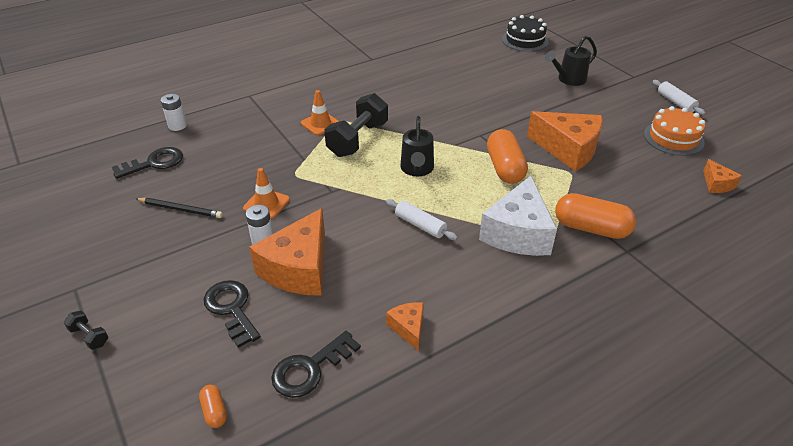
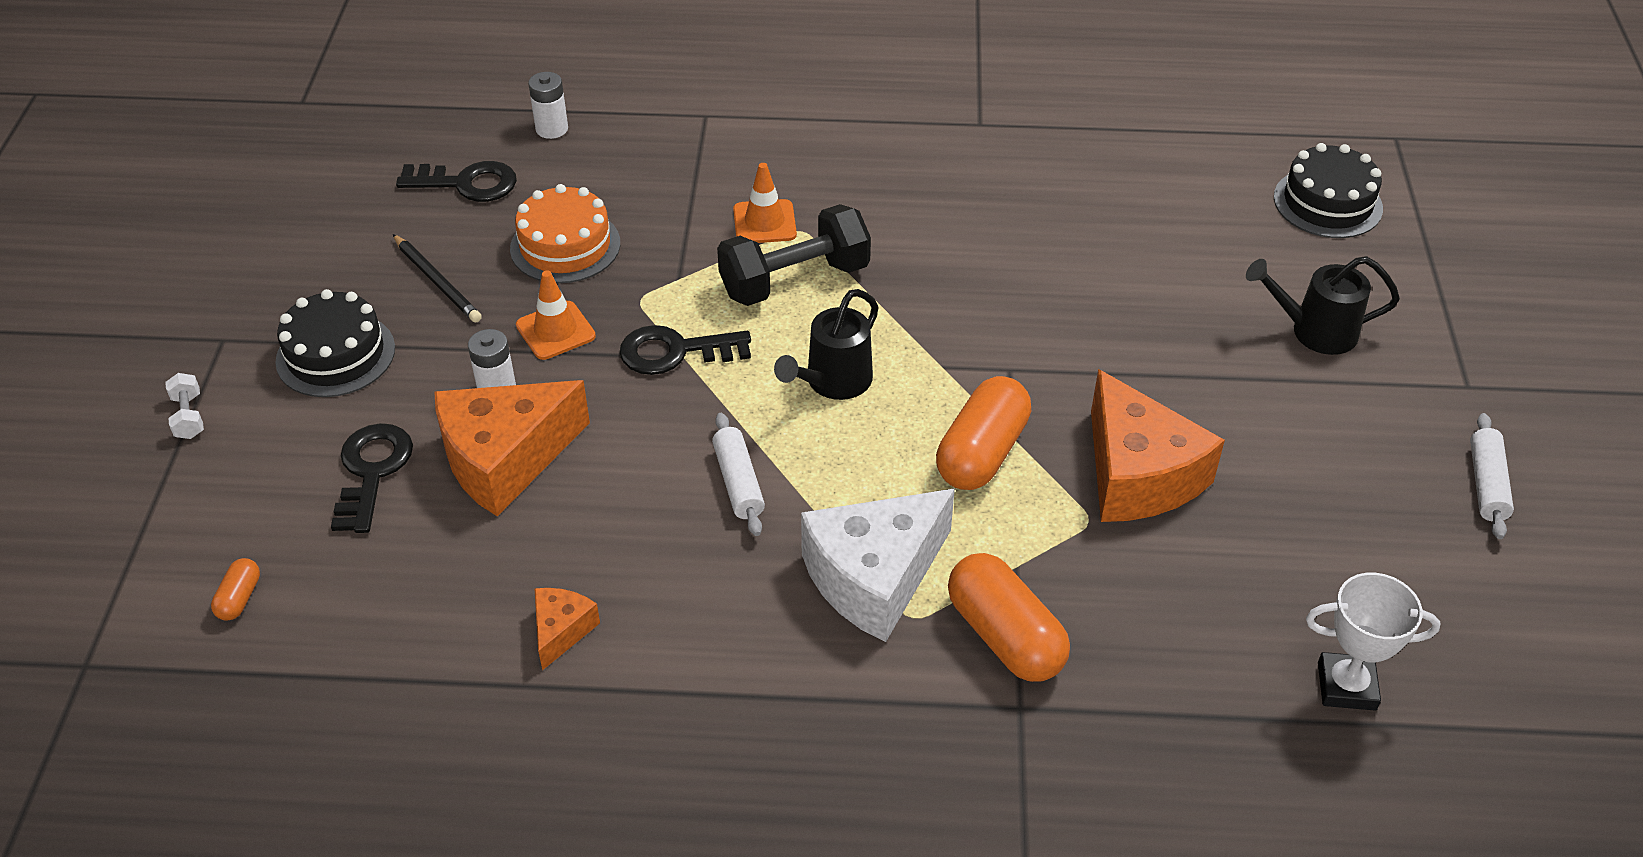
camera: 35 degrees right, 5 degrees up
(89, 336) = (188, 417): black dumbbell -> white dumbbell
(154, 265) = (335, 354): none -> black cake
(310, 369) = (389, 611): black key -> black key (675, 352)
(673, 138) = (1379, 555): orange cake -> orange cake (565, 246)
(717, 184) = (1346, 686): orange cheese -> white trophy

